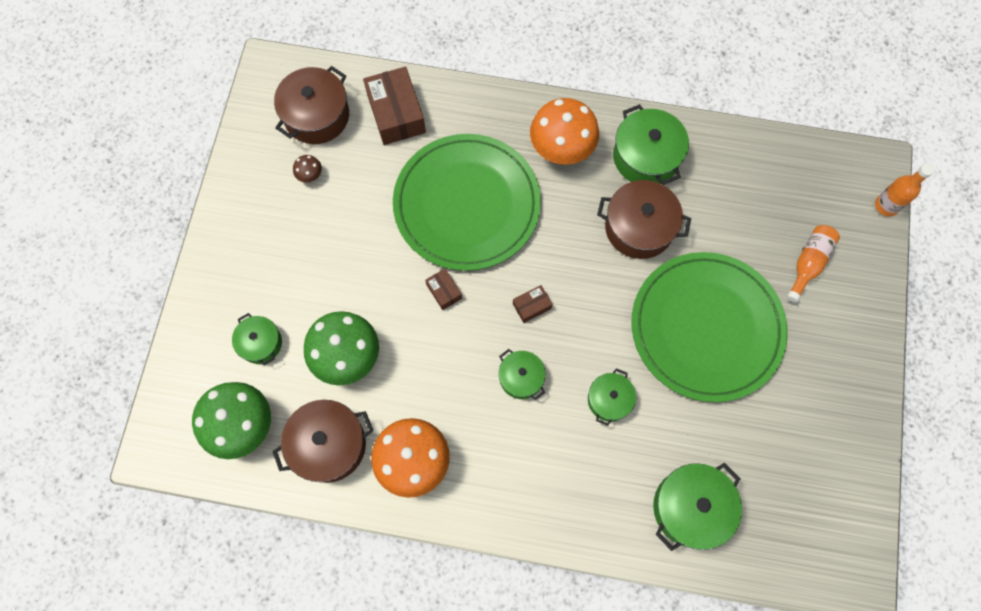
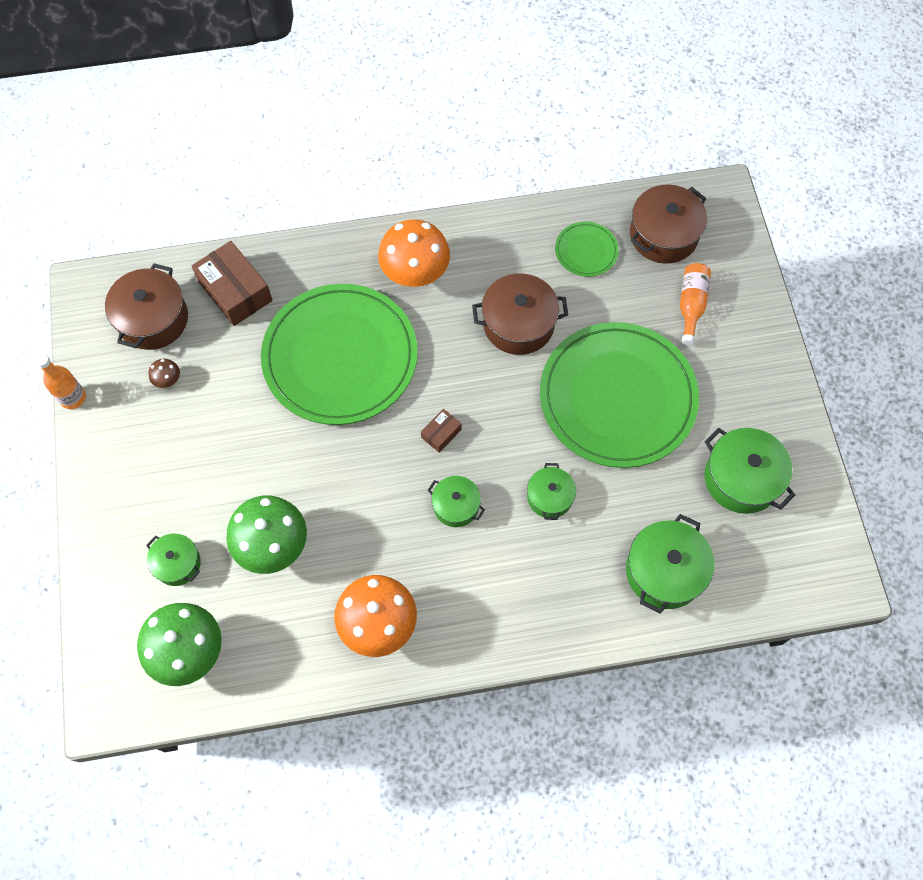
camera: 20 degrees left, 5 degrees down
(329, 445) = (285, 639): brown pot -> brown pot (663, 235)
(444, 291) = (348, 449): brown box -> none
(646, 157) = (501, 255): green pot -> green pot (741, 478)
(727, 178) = (586, 251): none -> green plate
(886, 205) = (743, 228): orange bottle -> orange bottle (73, 398)

